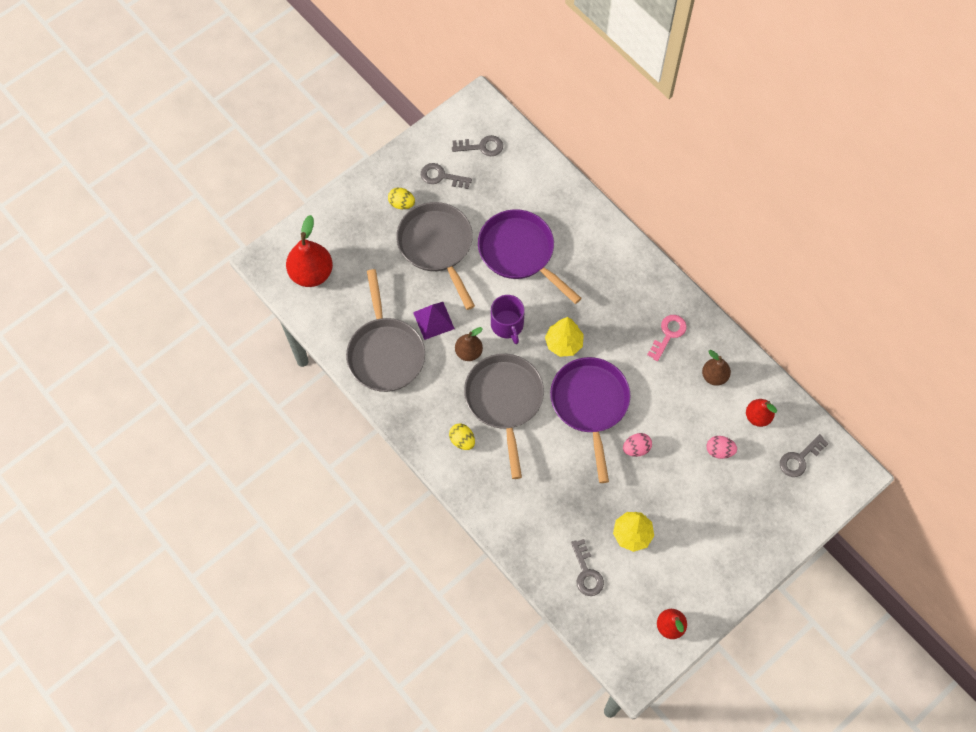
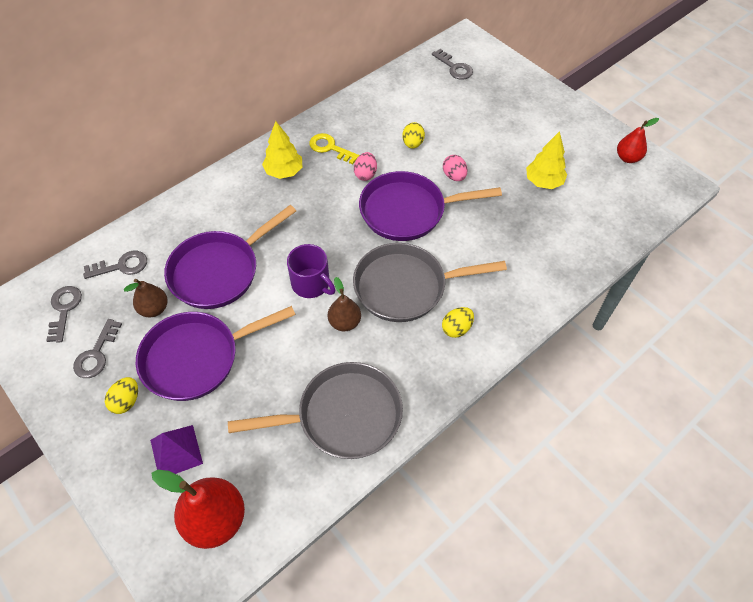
camera: 90 degrees left, 10 degrees down
(433, 320) = (300, 360): purple pyramid -> purple pyramid (176, 451)
(437, 246) = (197, 358): grey pan -> purple pan
(507, 325) = (311, 284): purple mug -> purple mug turned 60 degrees clockwise
(564, 343) = (337, 232): yellow tree -> yellow tree (284, 172)
(586, 572) = (589, 218): grey key -> grey key (121, 266)
(668, 334) = (330, 148): pink key -> yellow key
(678, 411) = (412, 144): none -> yellow egg
(714, 376) = (375, 117): brown pear -> brown pear (154, 309)
(719, 451) = (451, 117): pink egg -> pink egg (365, 174)
(757, 417) = (416, 91): red pear -> none

